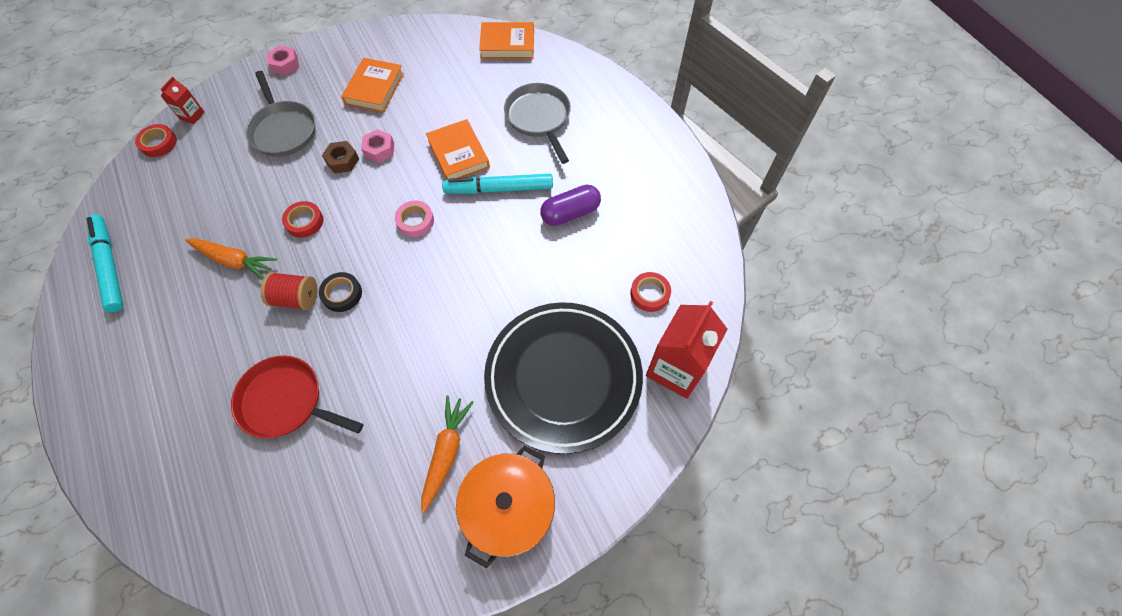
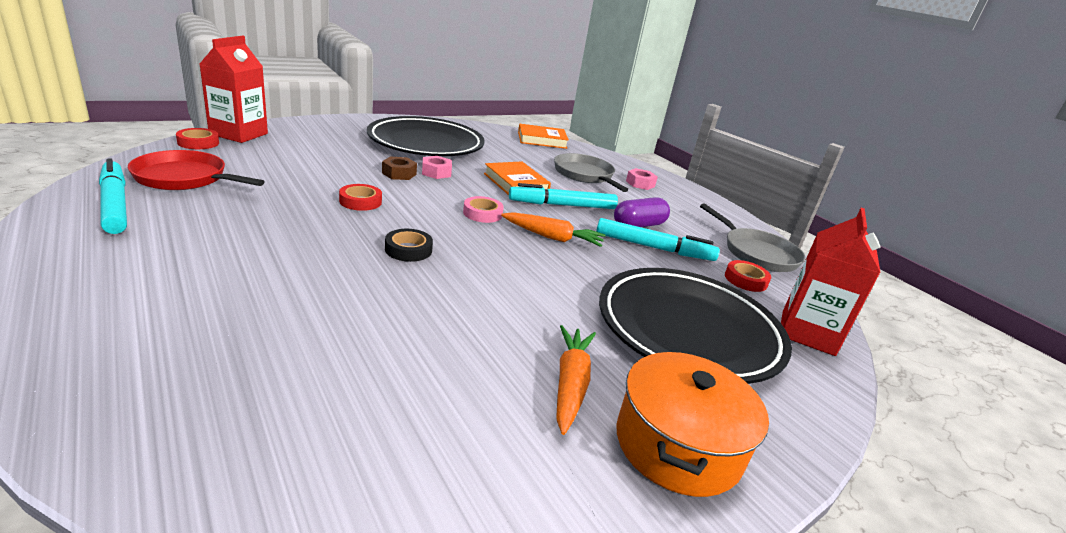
camera: 10 degrees left, 35 degrees down
(192, 115) = (239, 134): red carton -> red carton, size x2.11
(234, 260) = (276, 216): orange carrot -> orange carrot (552, 237)
(283, 130) = (335, 152): grey pan -> grey pan (756, 253)
(285, 64) = (337, 123): pink nut -> pink nut (640, 184)
(286, 401) = (341, 324): red pan -> red pan (185, 178)
(296, 298) = (353, 247): red spool -> none
(375, 89) = (426, 144): orange book -> black plate
(573, 252) = (654, 248): none -> turquoise marker

